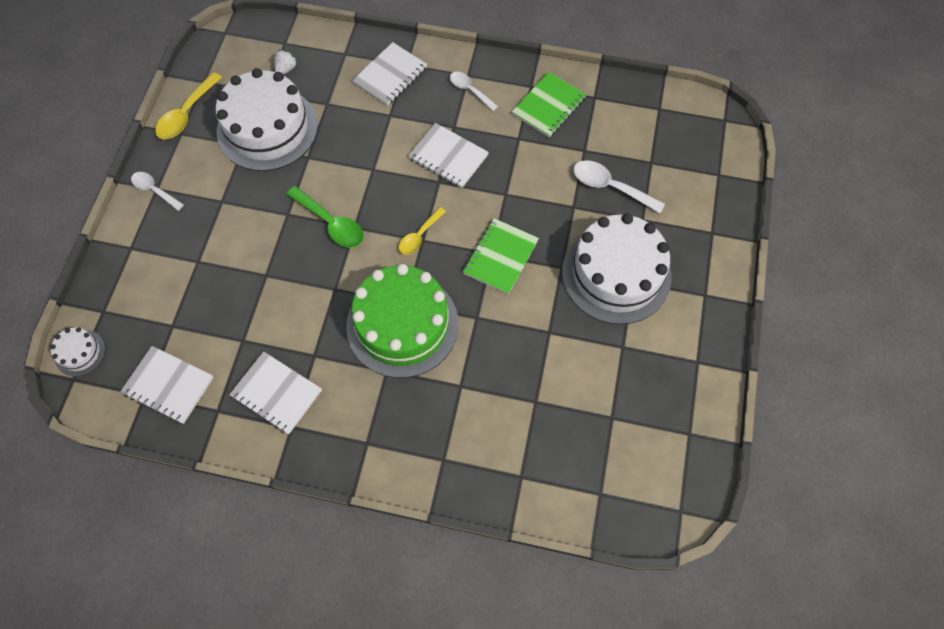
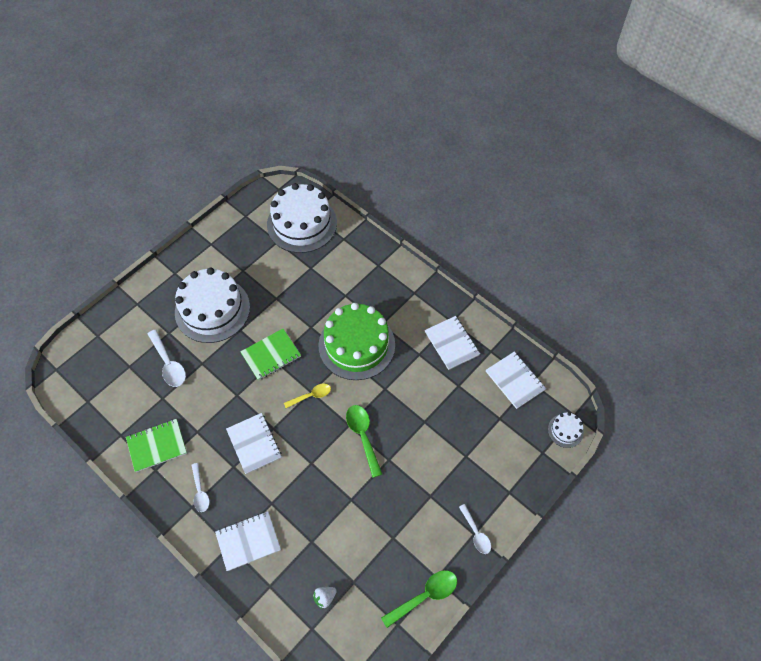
camera: 150 degrees left, 5 degrees down
(186, 114) = (425, 596): yellow spoon -> green spoon
(267, 128) = (368, 543): white cake -> white cake (302, 224)

